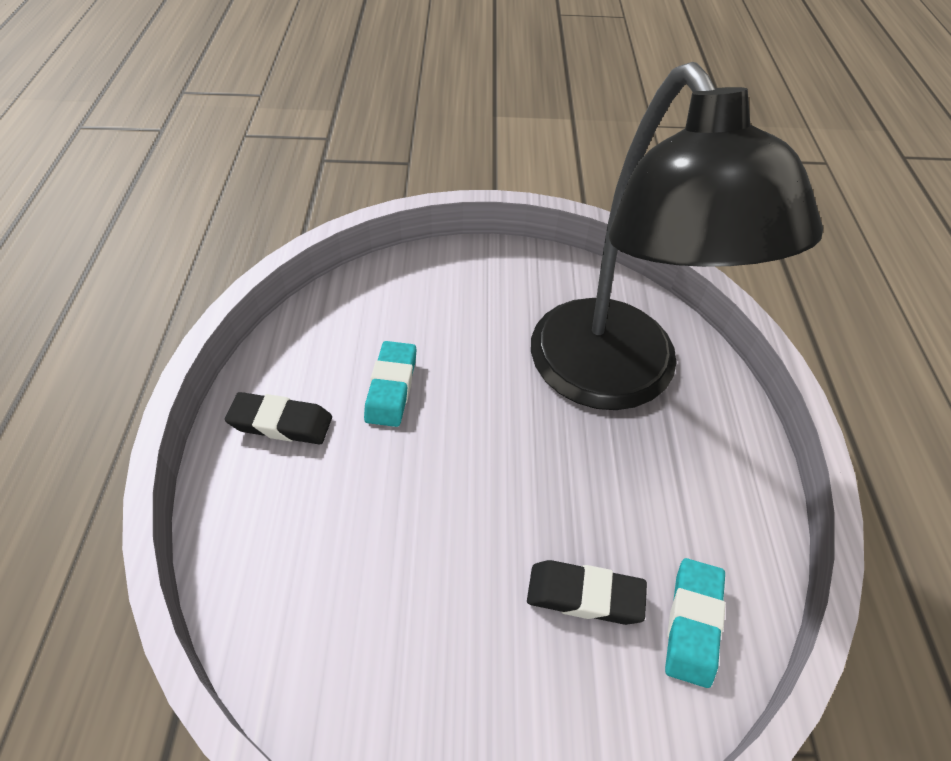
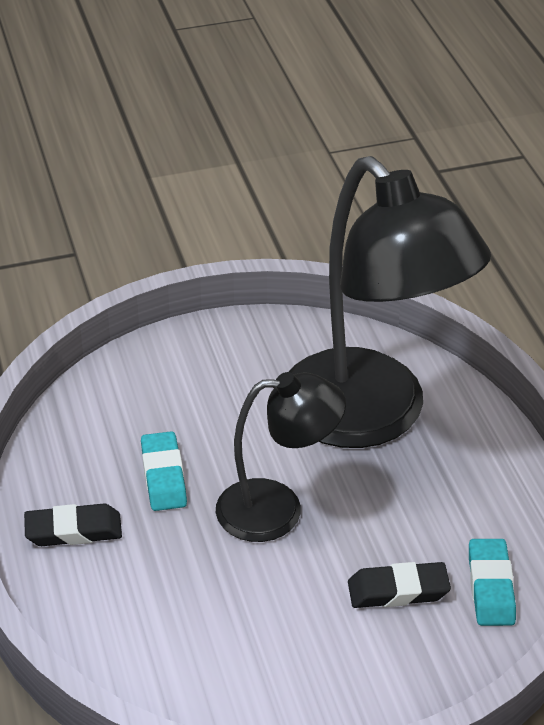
camera: 15 degrees left, 10 degrees down
(488, 455) = (278, 509): none -> black lamp

